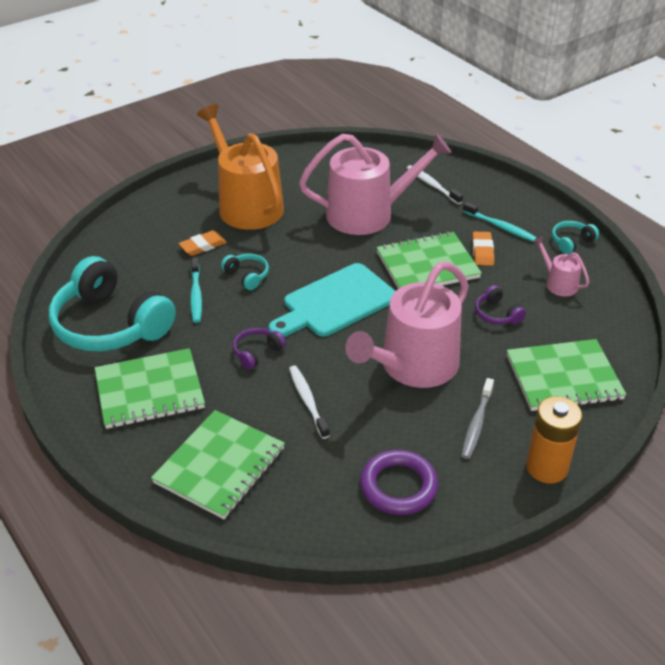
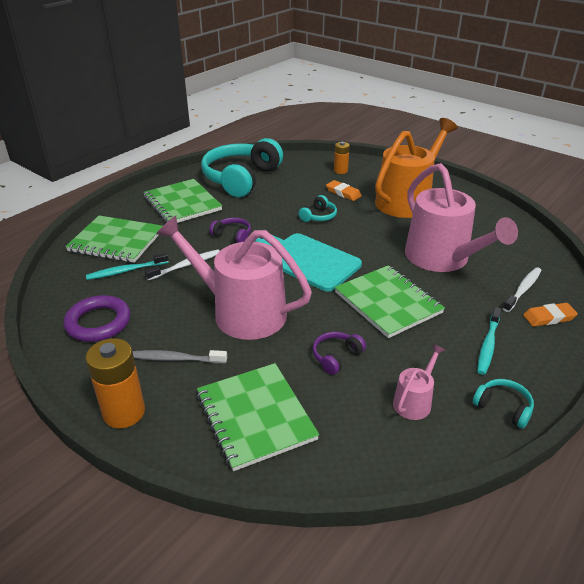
camera: 75 degrees right, 5 degrees down
(144, 235) = (340, 171): none -> orange battery
(196, 295) = (286, 201): turquoise toothbrush -> turquoise toothbrush (126, 271)
(482, 251) = (434, 336): orange eraser -> orange eraser (548, 317)

